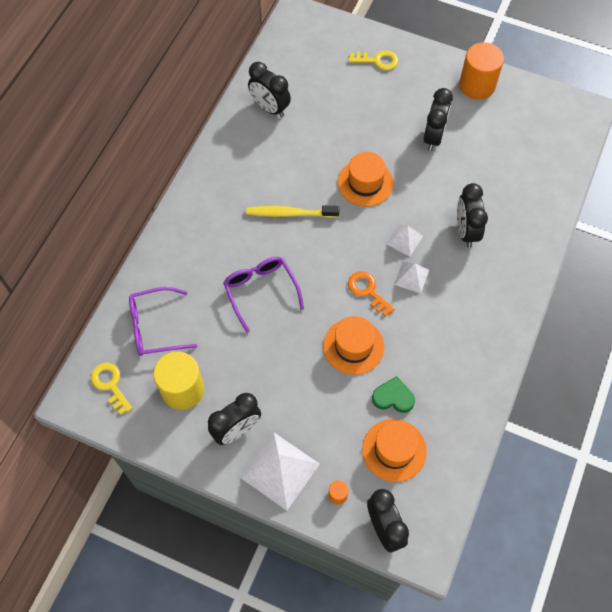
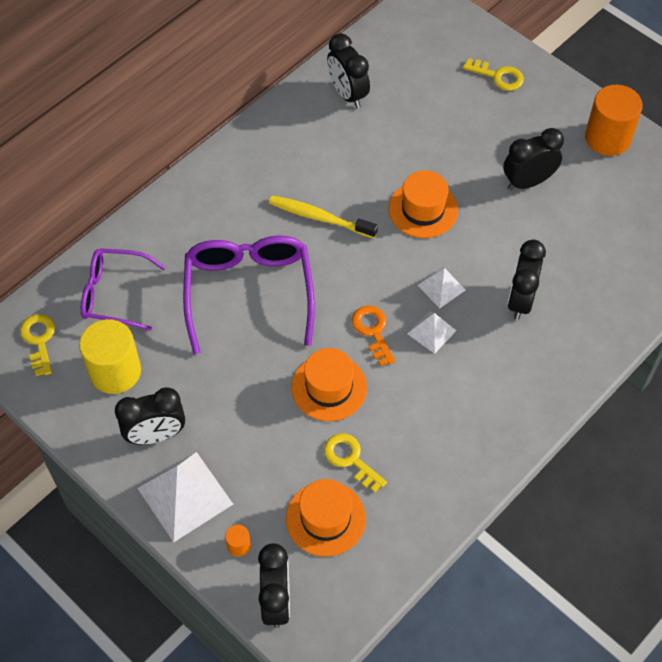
camera: 20 degrees right, 5 degrees down
(261, 292) = (249, 294): purple glasses -> purple glasses, size x1.52
(393, 397) = (350, 459): green heart -> yellow key
(433, 137) = (528, 182): black clock -> black clock turned 150 degrees counterclockwise

